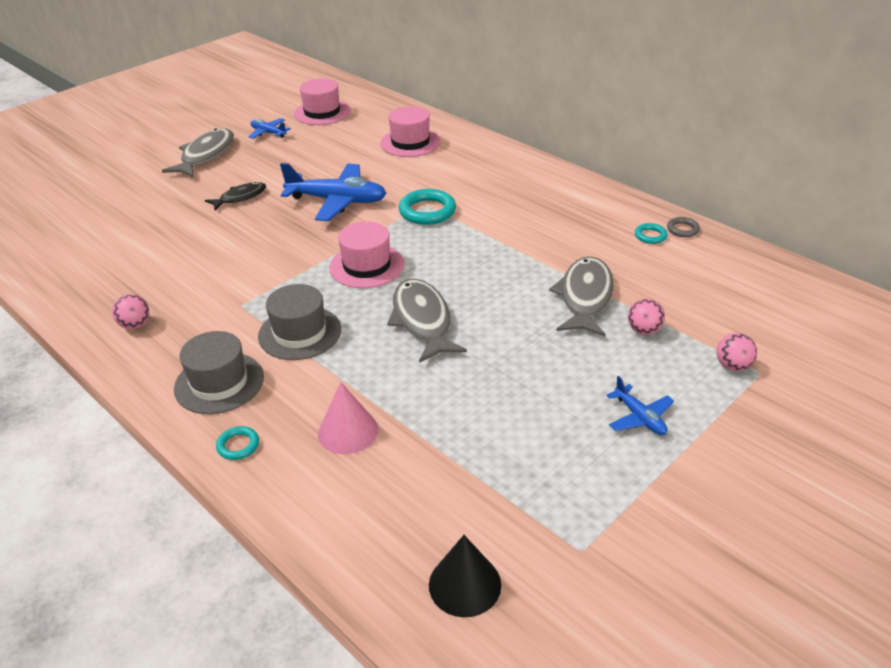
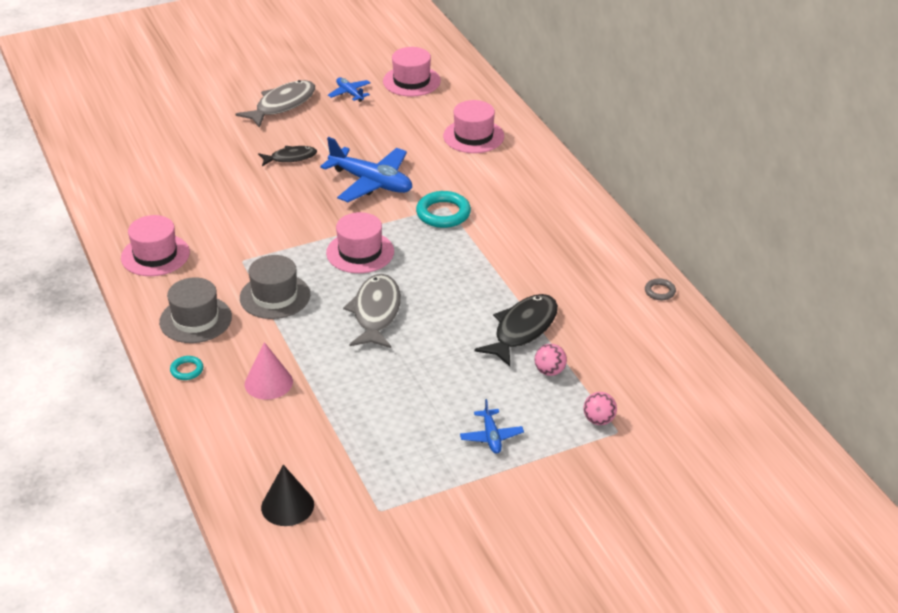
camera: 20 degrees right, 0 degrees up
(135, 325) = (155, 255): pink ball -> pink hat
(585, 297) = (522, 330): grey fish -> black fish
(650, 236) = (625, 290): turquoise ring -> none

